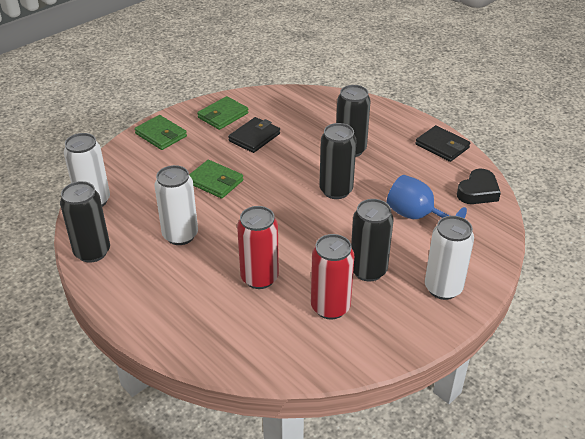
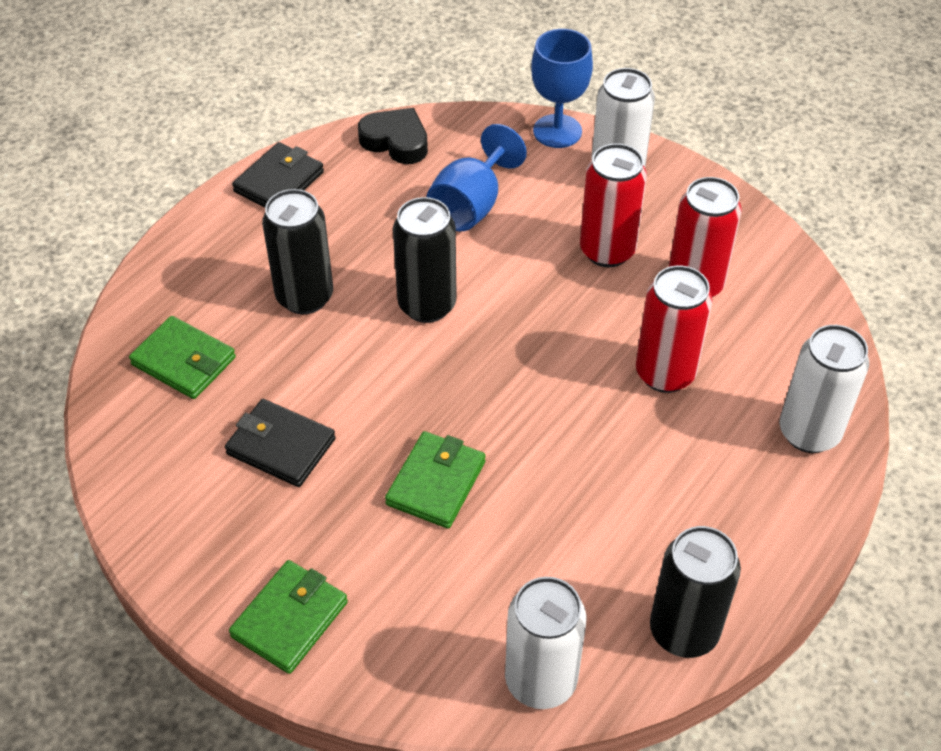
camera: 100 degrees left, 10 degrees up
(180, 235) = (599, 503): white can -> white can (809, 432)
(223, 115) = (203, 517): green wallet -> green wallet (184, 361)
(368, 270) = (607, 251): black can -> red can
(489, 265) = (557, 131): none -> blue goblet

